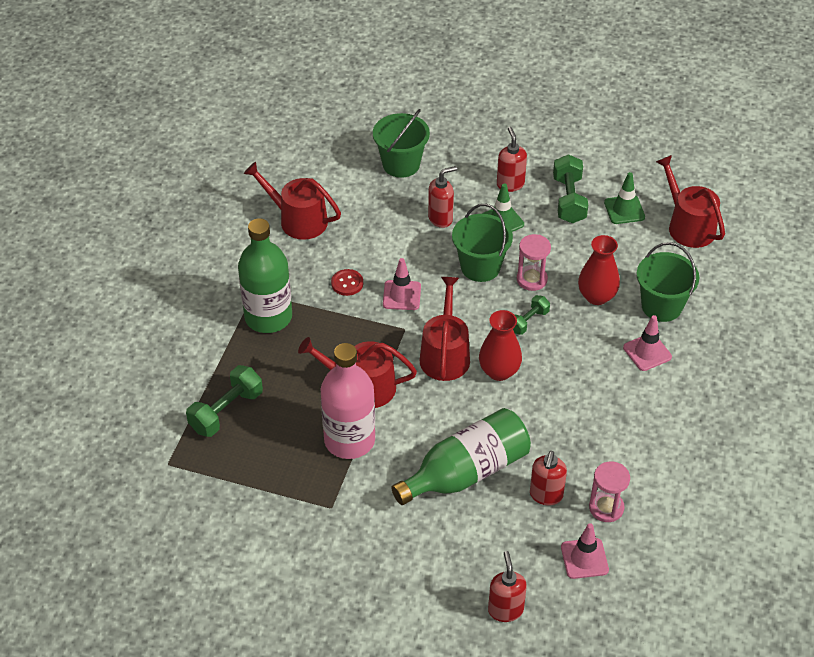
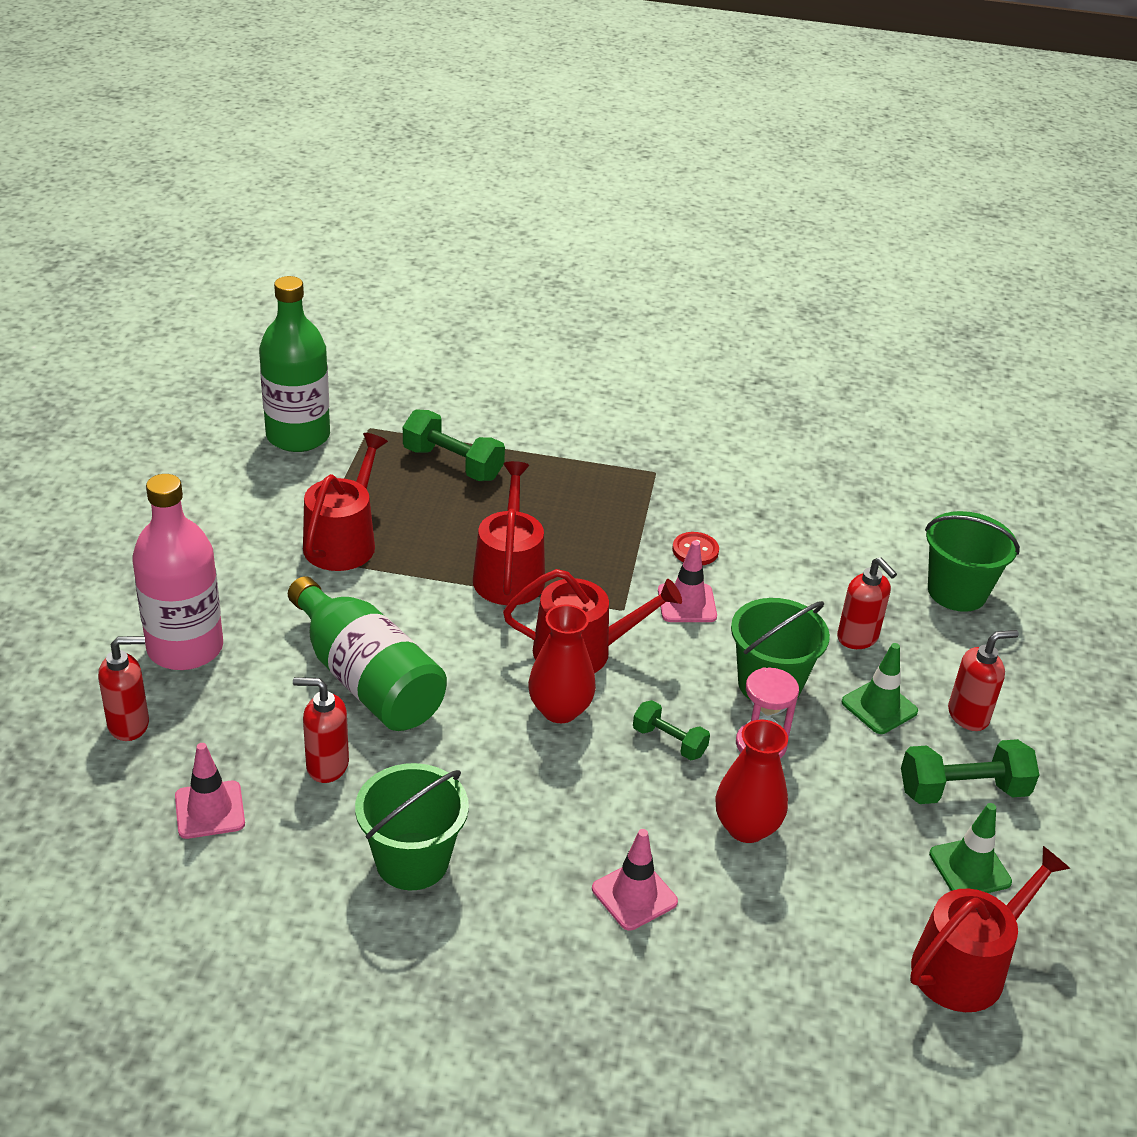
camera: 80 degrees right, 10 degrees down
(268, 317) = (615, 486): green bottle -> green bottle (298, 436)
(298, 220) = (801, 500): red watering can -> red watering can (343, 541)
(349, 440) = (416, 567): pink bottle -> pink bottle (185, 648)
(606, 508) = (303, 837): pink hourglass -> none
(661, 306) = (747, 919): green bucket -> green bucket (412, 861)

